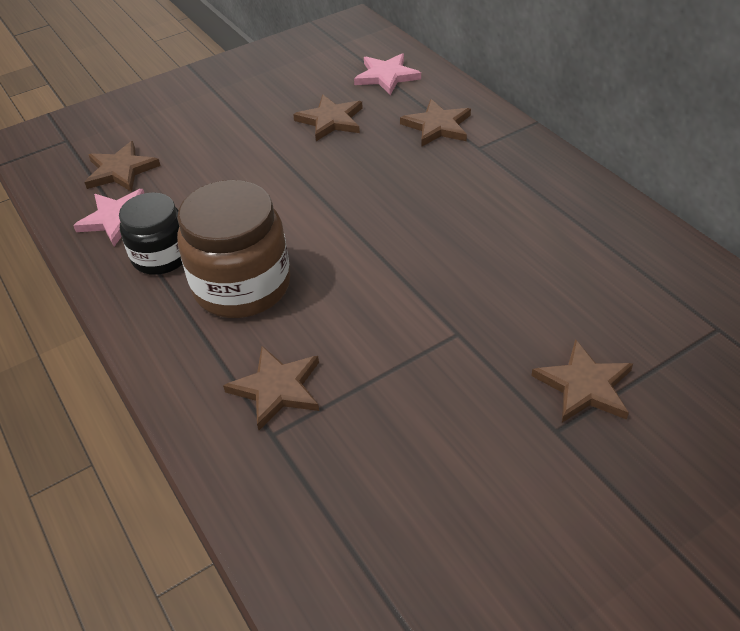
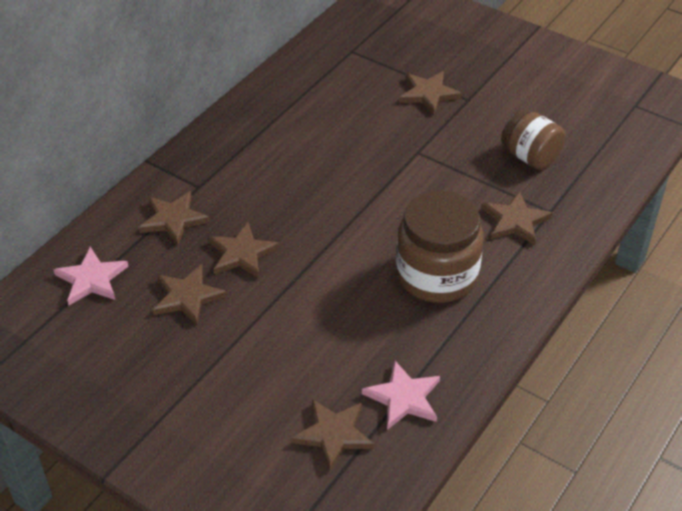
camera: 115 degrees left, 0 degrees up
(161, 256) = (432, 341): black jar -> none
(364, 159) = (242, 253): none -> brown star
(391, 458) = (530, 156): none -> brown jar

